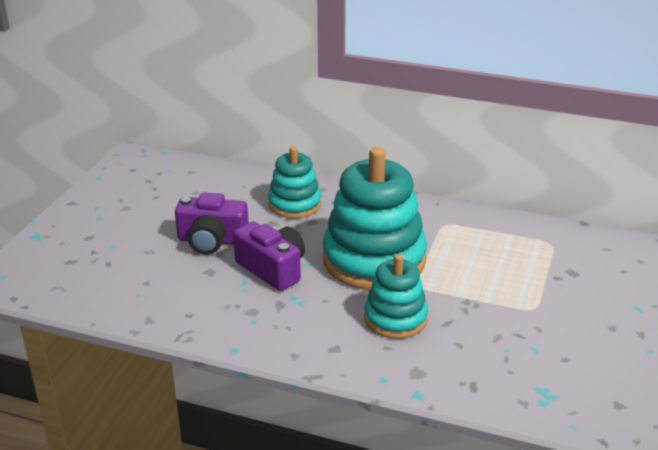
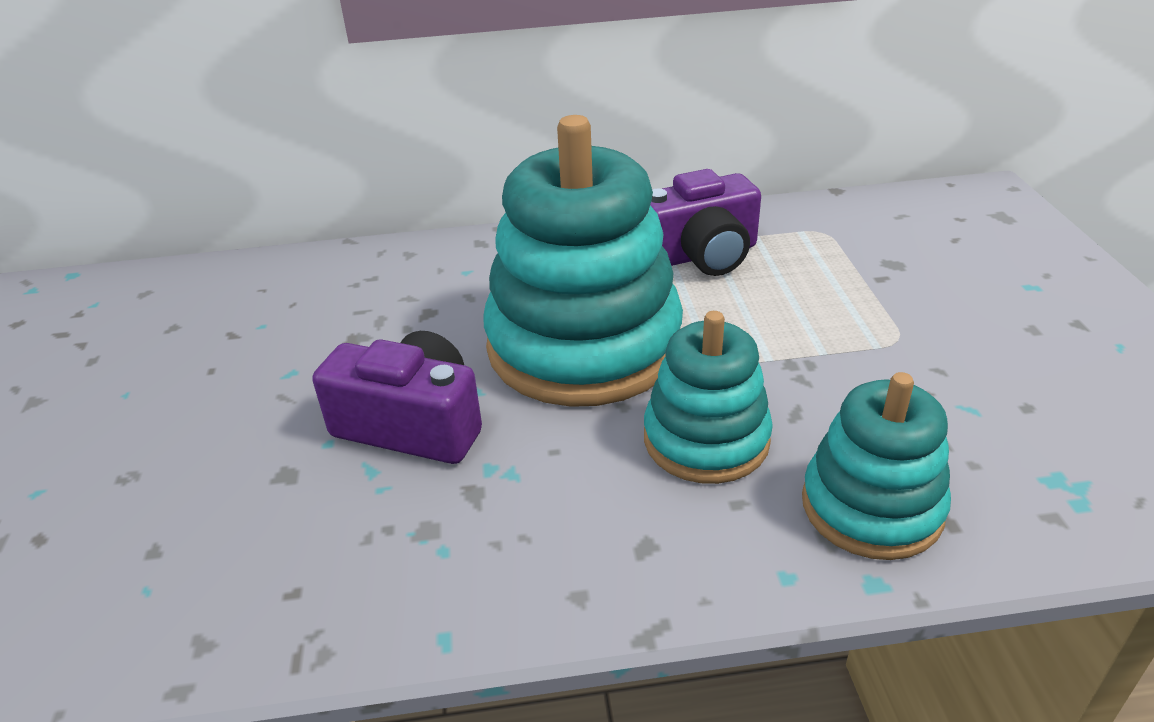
camera: 25 degrees left, 5 degrees up
(212, 240) = (255, 409): purple camera -> purple camera (700, 255)
(294, 204) = (376, 293): turquoise stacking toy -> turquoise stacking toy (871, 507)

